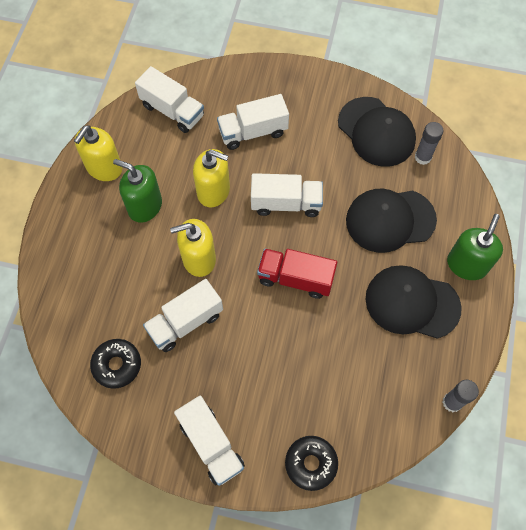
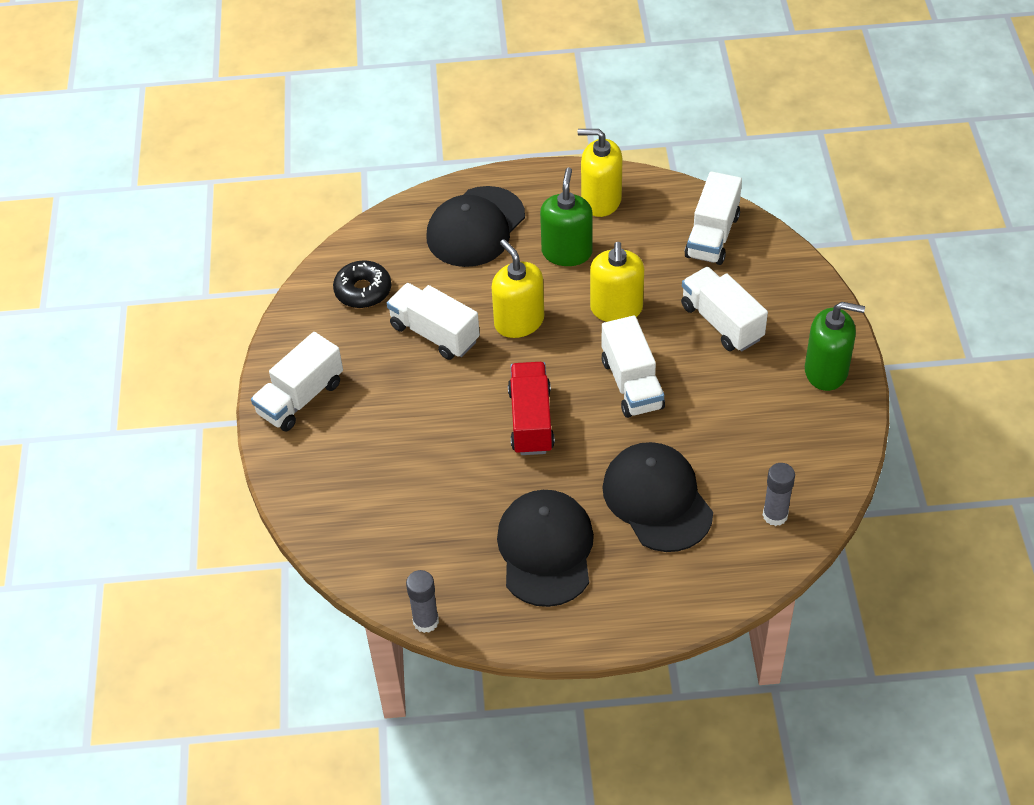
camera: 75 degrees right, 15 degrees down
(311, 463) = (306, 494): black donut -> none
(376, 132) = (790, 453): black cap -> black cap (475, 227)
(466, 265) = (627, 600): green soap dispenser -> green soap dispenser (826, 371)

